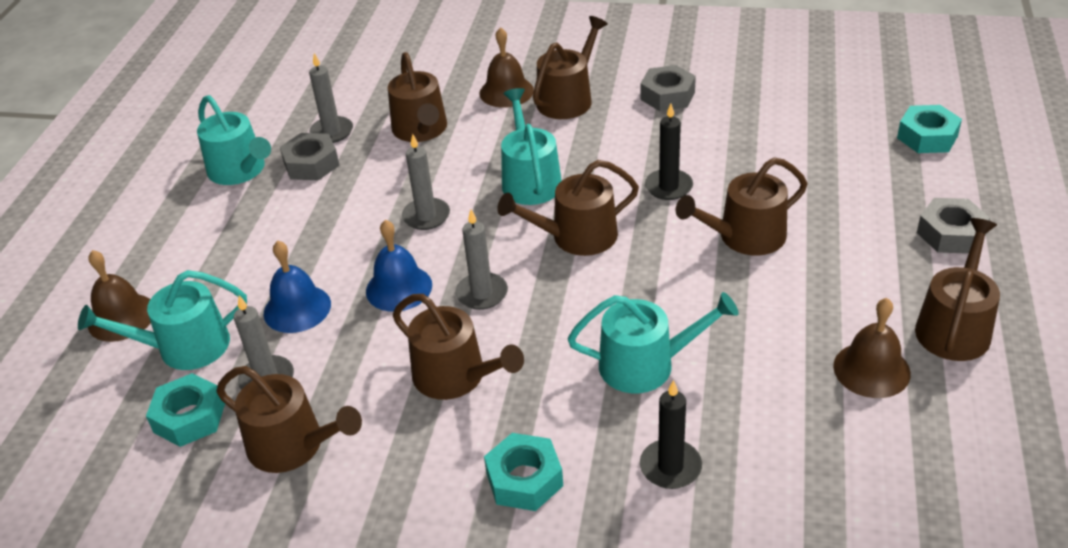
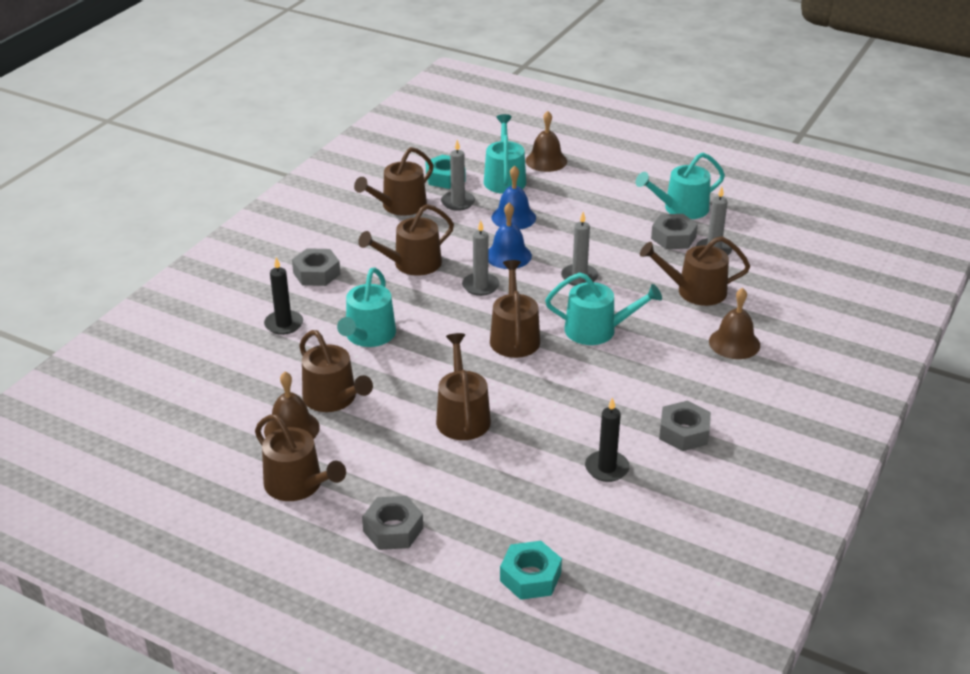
camera: 105 degrees right, 5 degrees down
(524, 479) = (316, 273): turquoise nut -> grey nut
(568, 99) = (706, 374): brown watering can -> brown watering can (333, 398)
(668, 187) = (547, 396): black candle -> black candle (607, 468)

